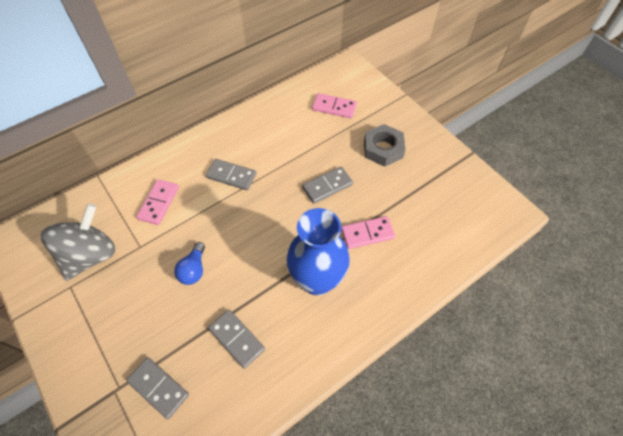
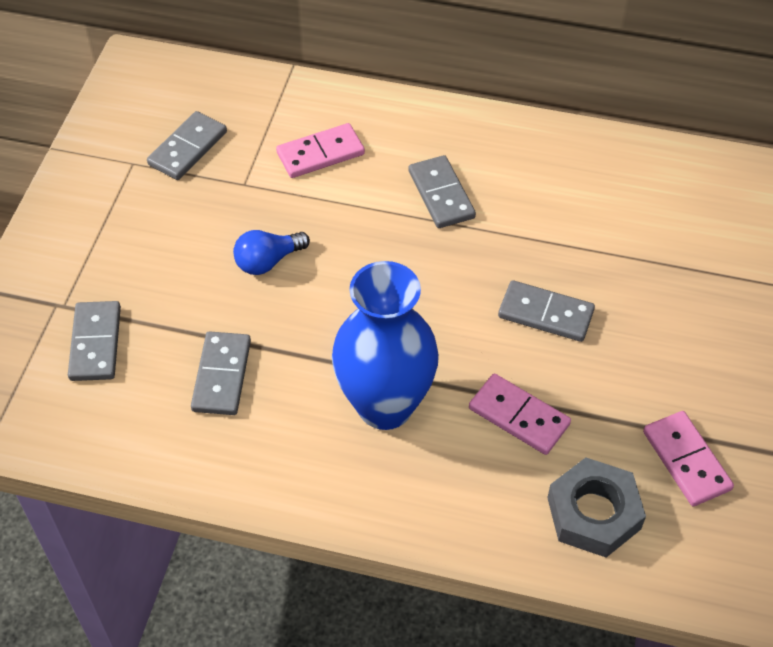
camera: 50 degrees right, 5 degrees down
(90, 255) = (187, 148): grey spinning top -> grey domino
(334, 107) = (696, 224): pink domino -> pink domino (686, 460)
(383, 149) = (692, 337): grey nut -> grey nut (594, 513)

